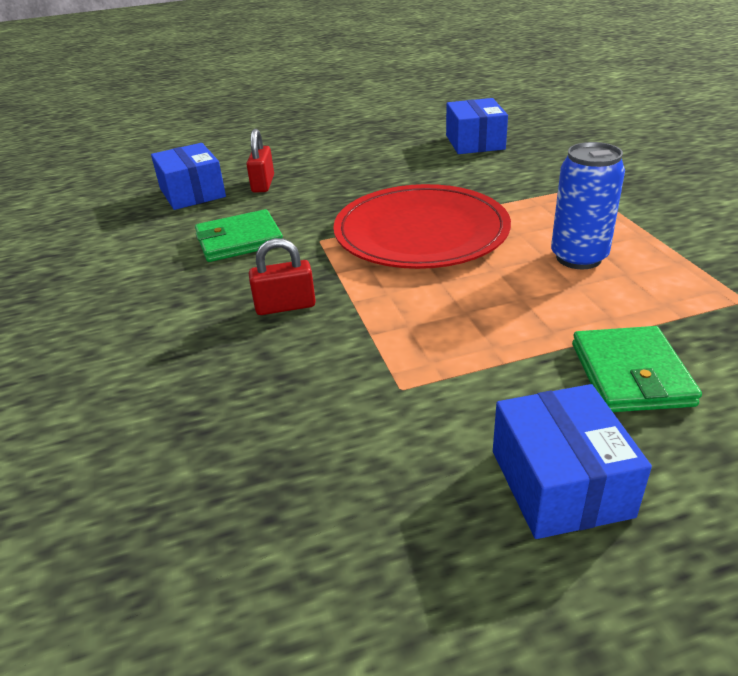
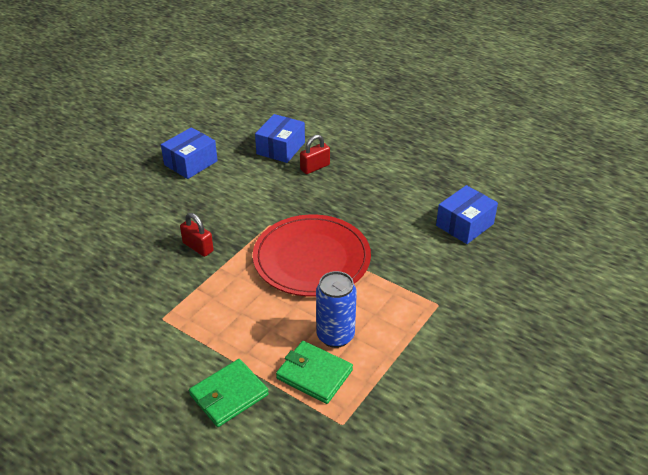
camera: 50 degrees right, 5 degrees up
(239, 240) = (245, 196): green wallet -> green wallet (314, 374)
(560, 483) = (132, 396): blue box -> blue box (191, 163)

